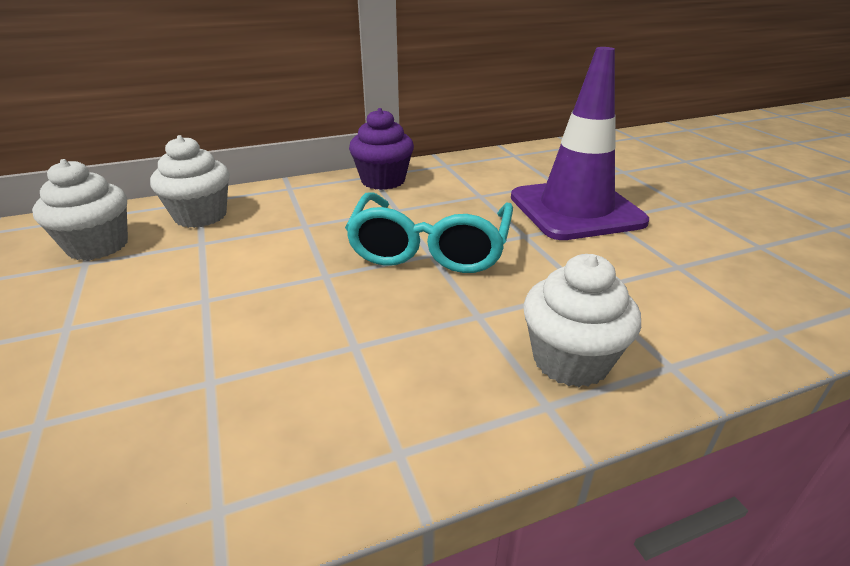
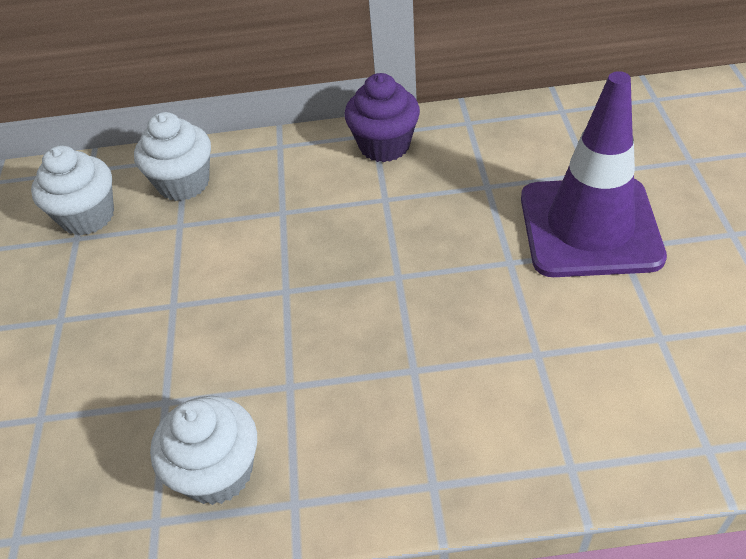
camera: 20 degrees right, 15 degrees up
(430, 248) = (400, 267): turquoise glasses -> none
(570, 360) = (477, 441): white cupcake -> white cupcake (217, 472)

